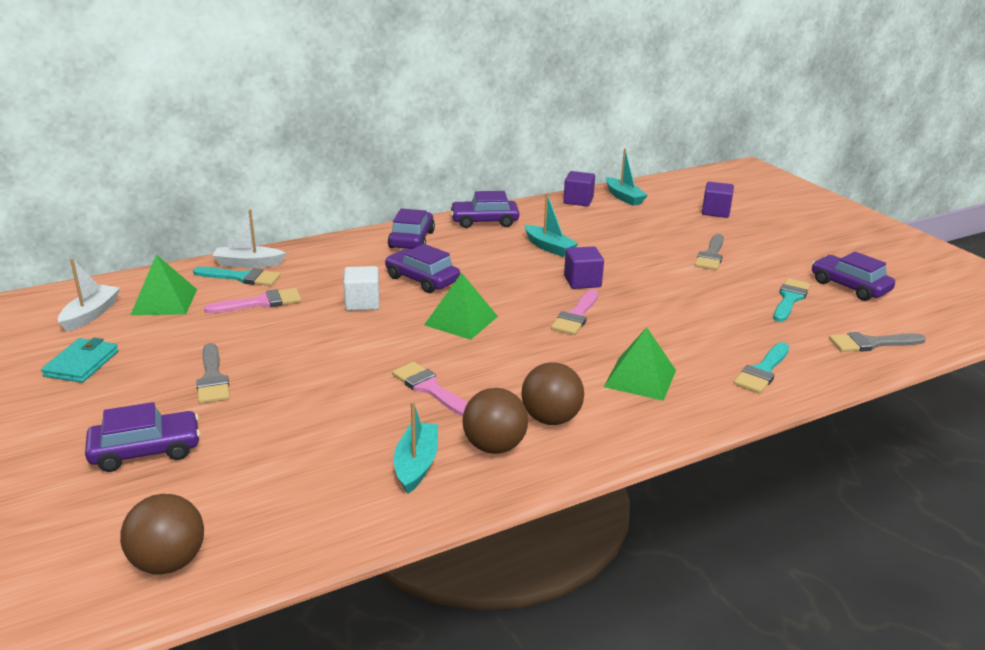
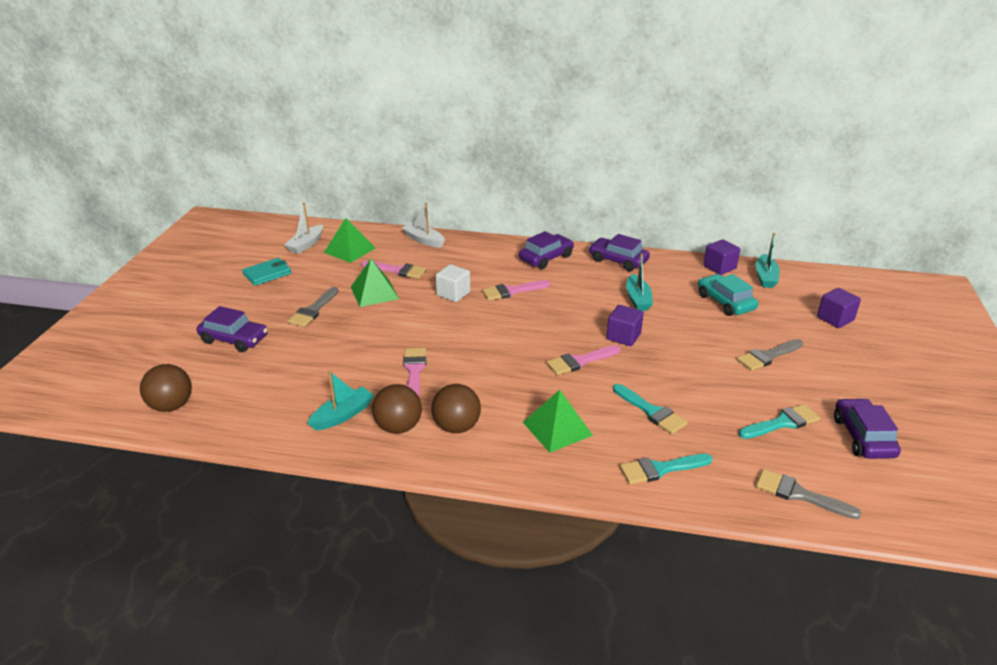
camera: 40 degrees right, 5 degrees up
(91, 314) = (306, 244): white boat -> white boat turned 150 degrees clockwise
(241, 277) = (408, 249): turquoise brush -> turquoise brush (651, 411)
(422, 279) = (512, 291): purple car -> pink brush
(461, 320) = (496, 331): green pyramid -> green pyramid (374, 292)
(622, 226) = (725, 302): none -> turquoise car

